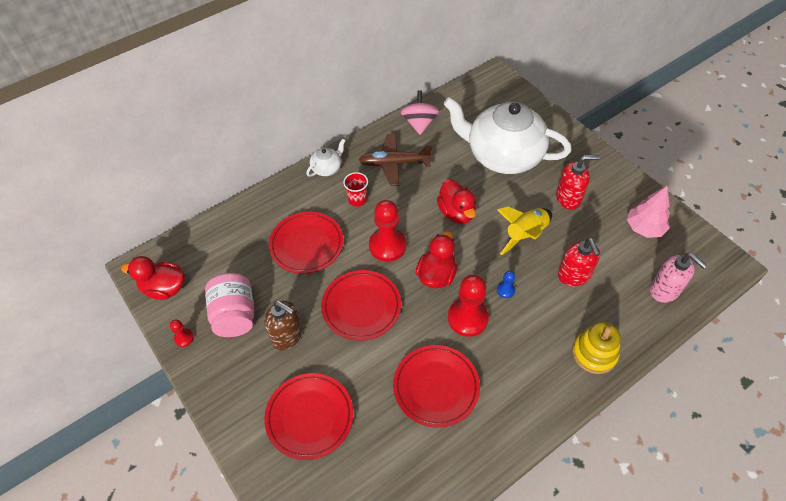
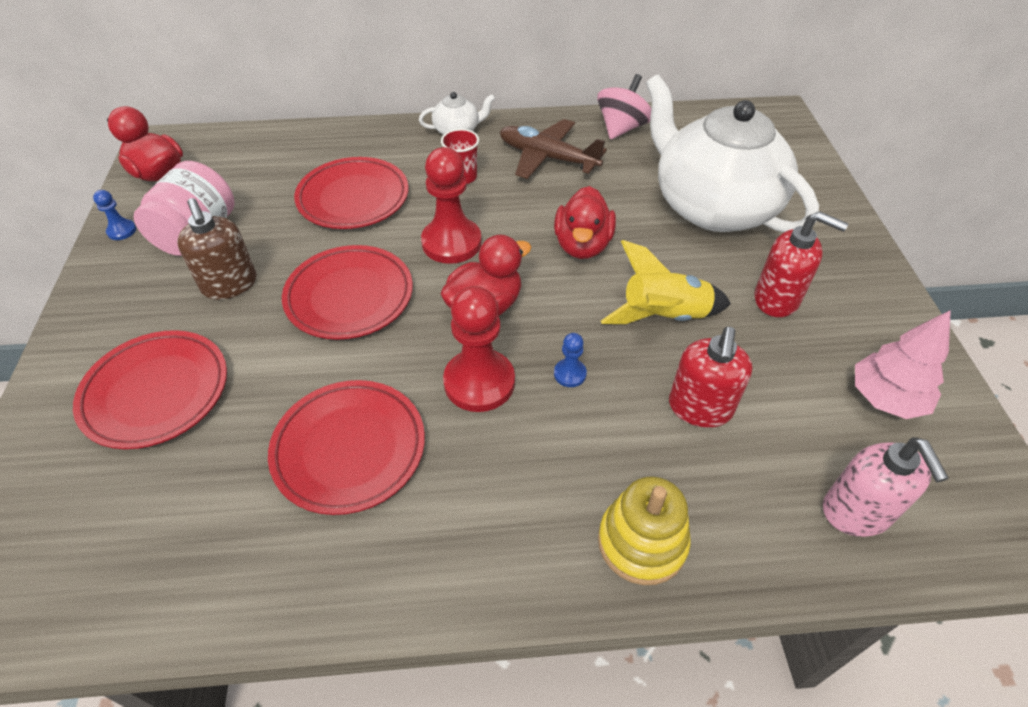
camera: 30 degrees right, 5 degrees down
(184, 338) = (122, 231): red pawn -> blue pawn

